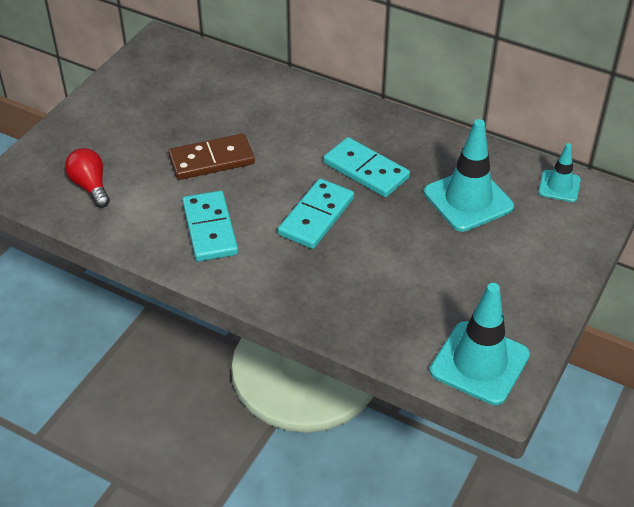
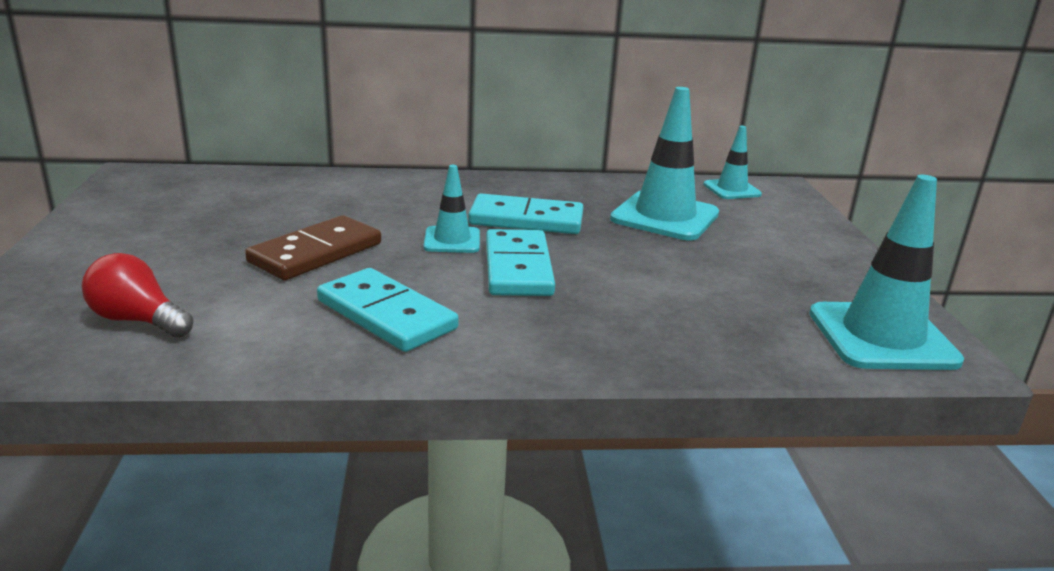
camera: 35 degrees left, 20 degrees down
(299, 175) = (452, 240): none -> turquoise traffic cone

